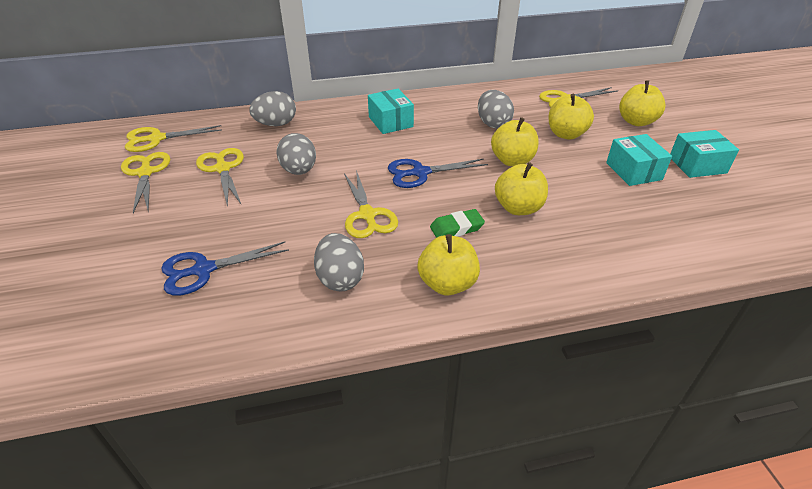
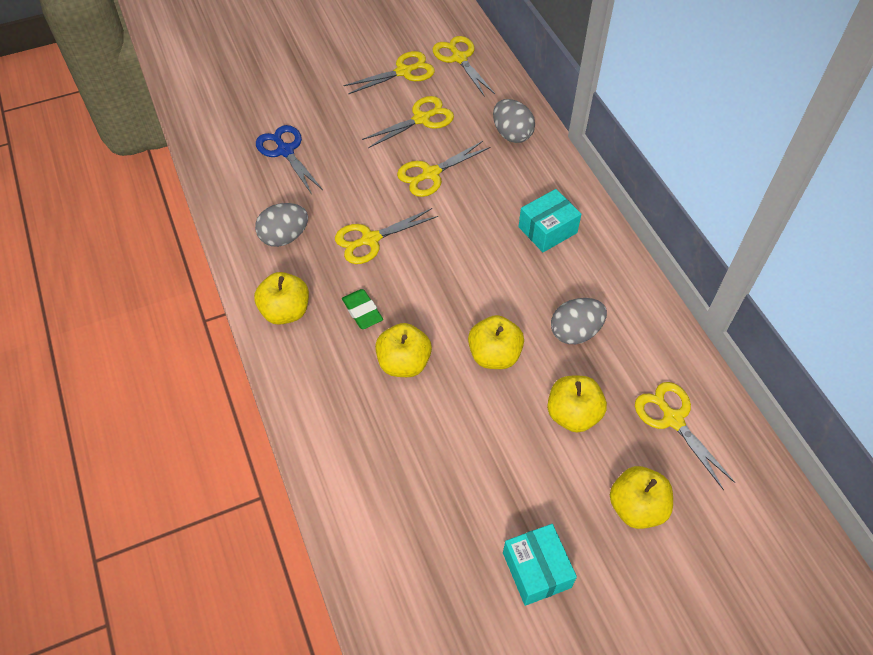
camera: 80 degrees right, 15 degrees up
(299, 170) = (431, 174): grey egg -> yellow scissors
(420, 173) = (449, 271): blue scissors -> none
(633, 171) = (502, 487): turquoise box -> none

